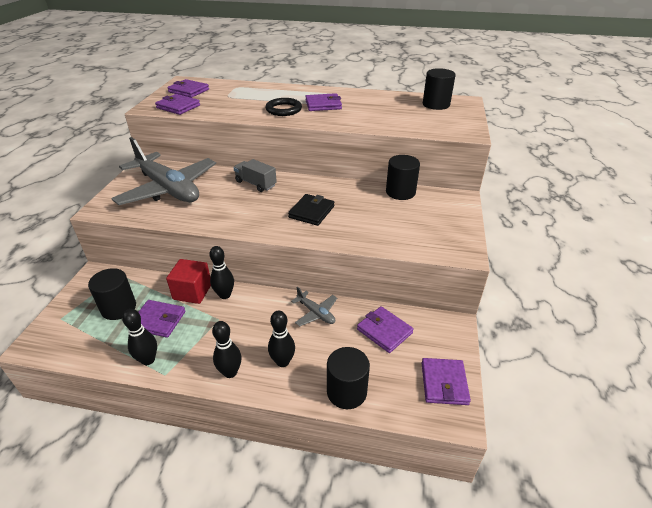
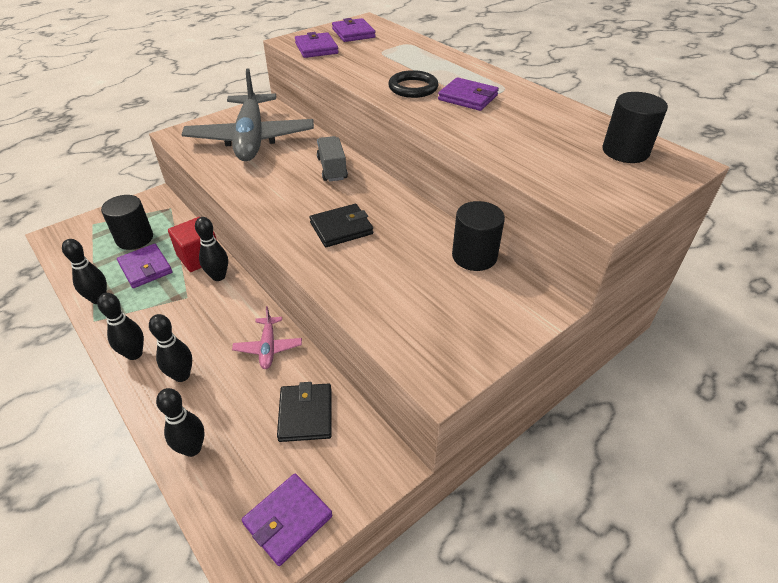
camera: 40 degrees right, 5 degrees up
(316, 313) = (268, 347): grey plane -> pink plane
(346, 392) = (192, 448): black cylinder -> black bowling pin
(384, 331) = (305, 414): purple wallet -> black wallet

